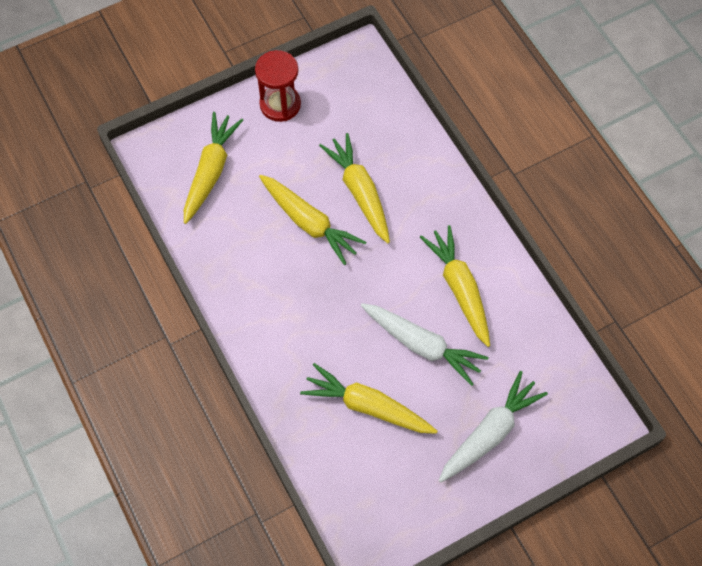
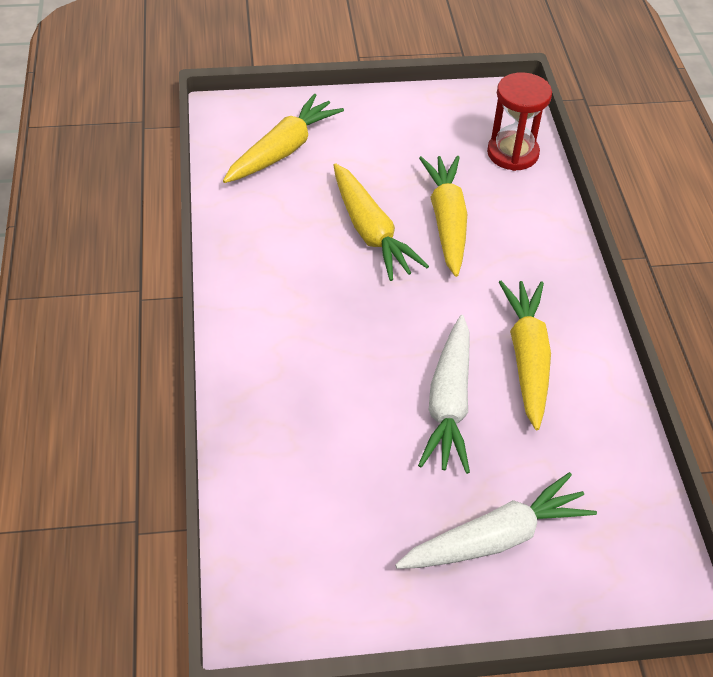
camera: 20 degrees right, 15 degrees down
(280, 104) = (395, 115): red hourglass -> red hourglass (512, 153)
(368, 406) = (344, 447): yellow carrot -> none
(422, 345) = (449, 403): white carrot -> white carrot turned 45 degrees clockwise

